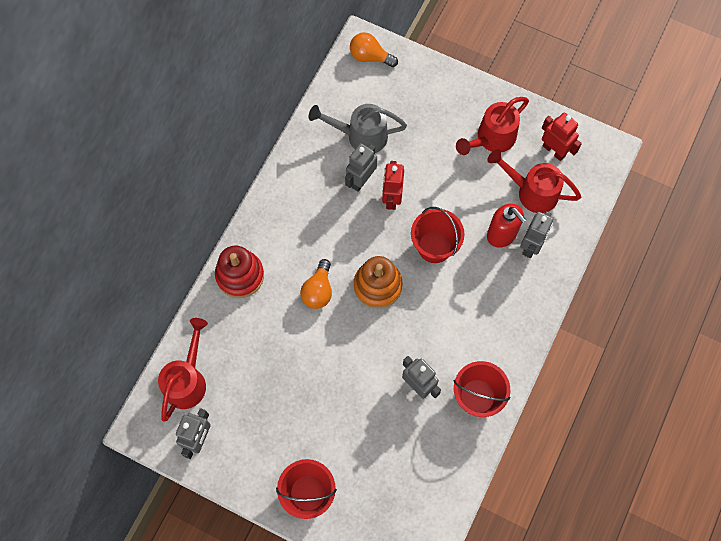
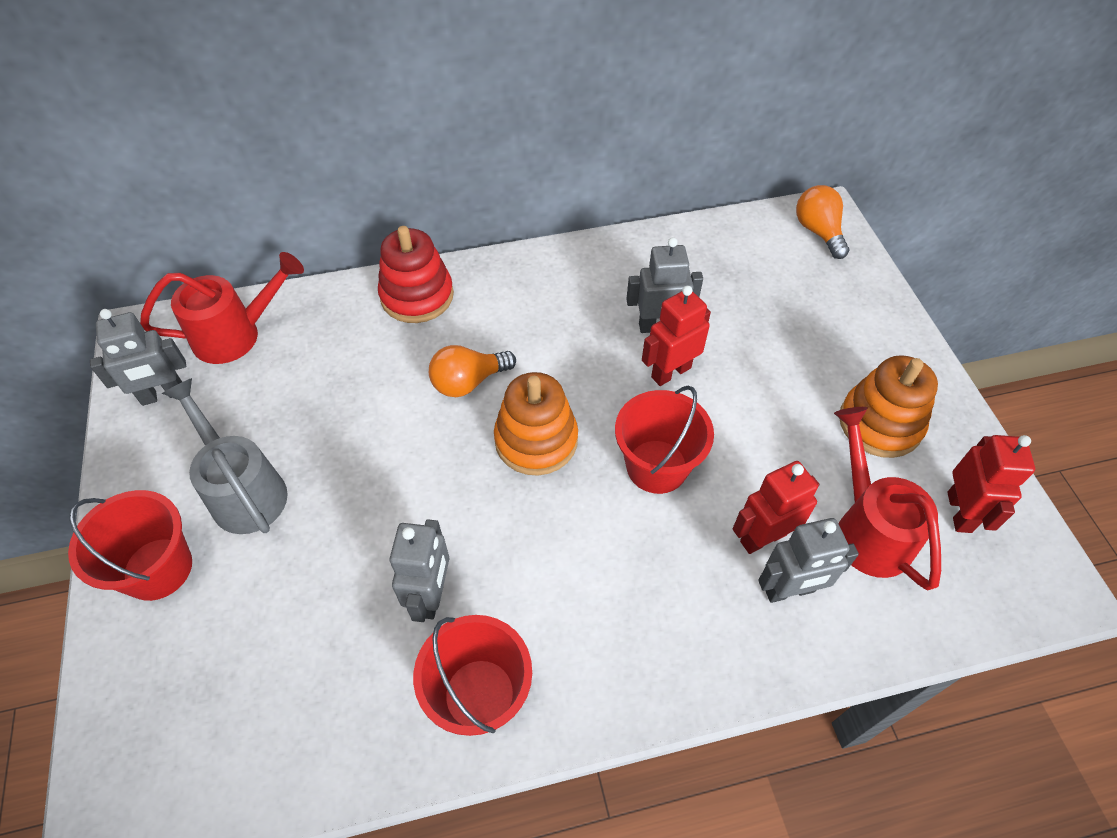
camera: 50 degrees right, 15 degrees down
(361, 136) = (714, 288): grey watering can -> grey watering can (244, 491)
(492, 138) = (880, 423): red watering can -> orange stacking toy
(502, 235) = (763, 537): red soap dispenser -> red robot

